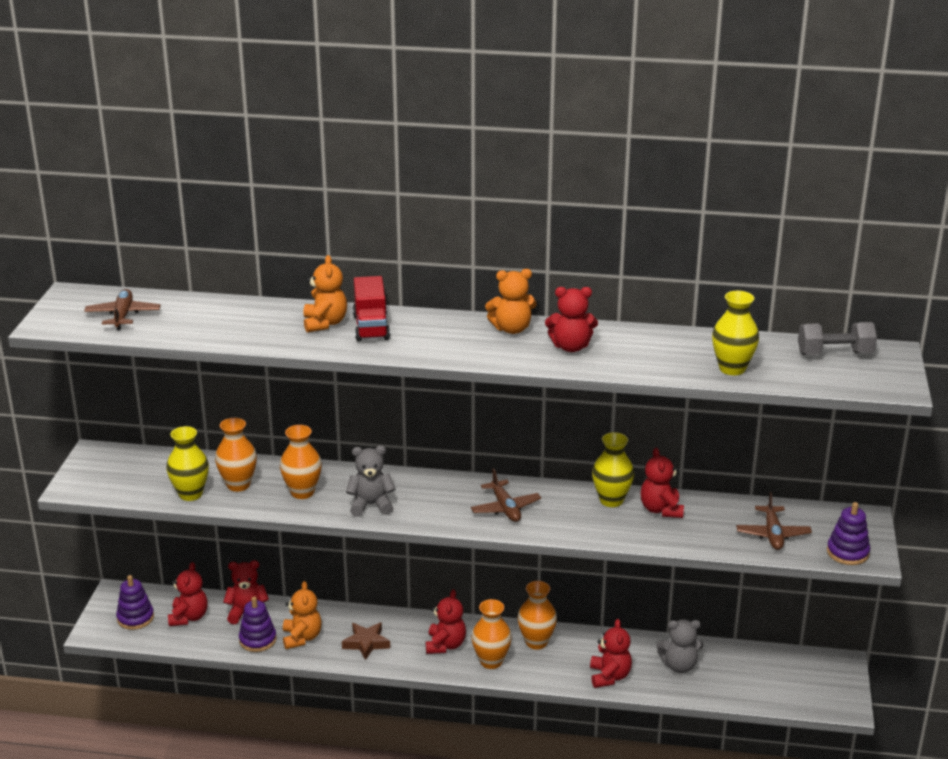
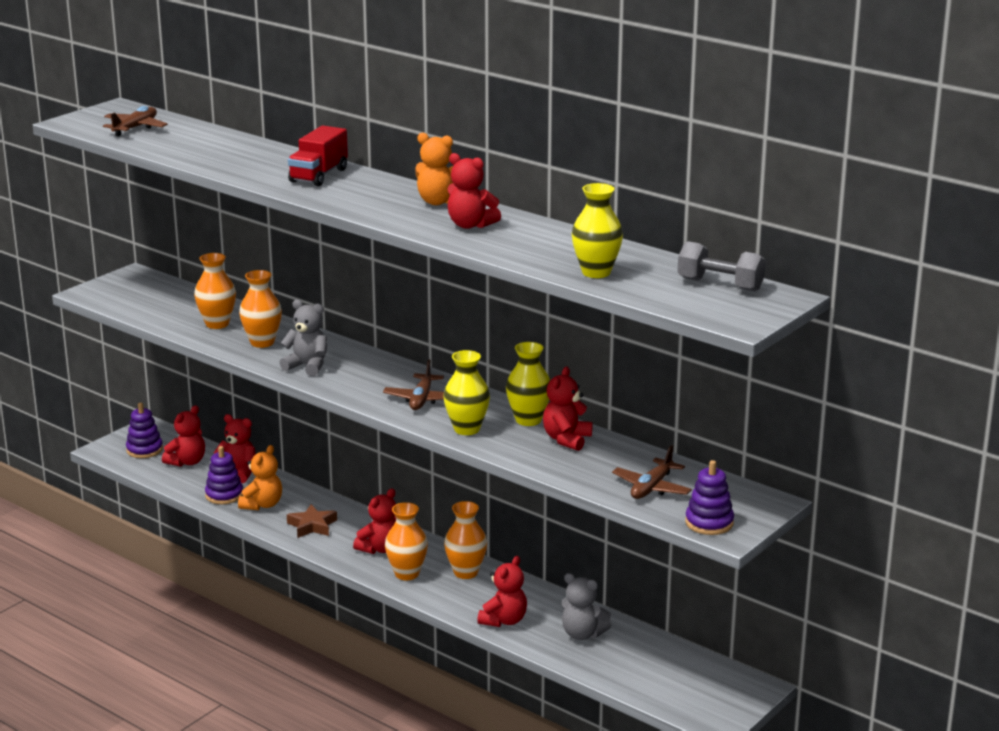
camera: 30 degrees right, 5 degrees down
(190, 494) = (171, 320): yellow vase -> yellow vase (466, 429)
(325, 323) = (285, 165): orange teddy bear -> none

